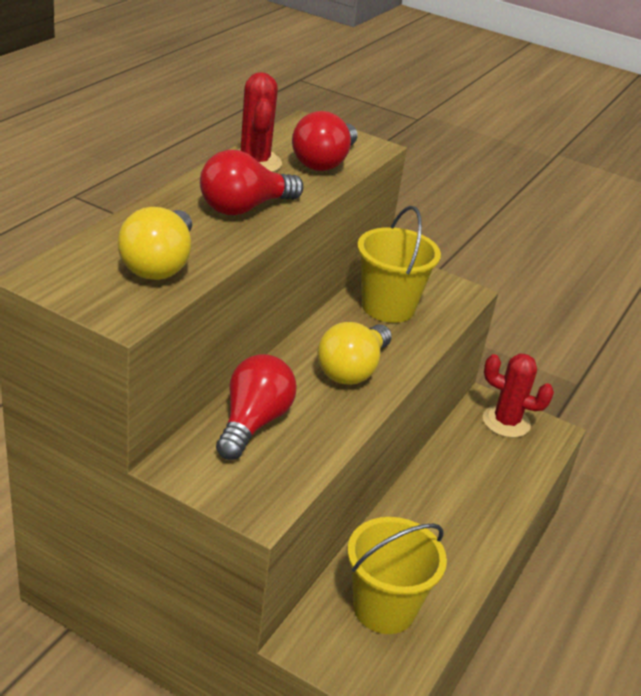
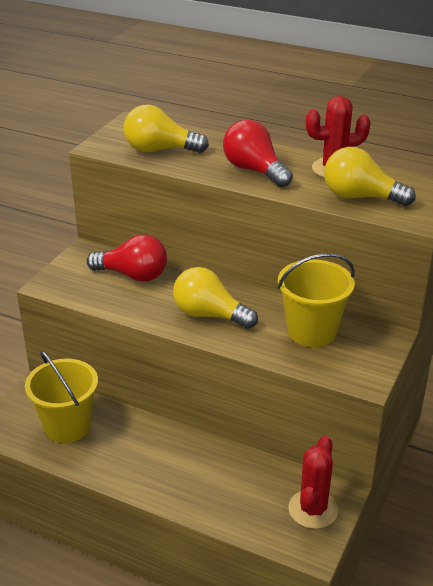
camera: 90 degrees right, 0 degrees up
(324, 162) = (360, 197): red light bulb -> yellow light bulb

